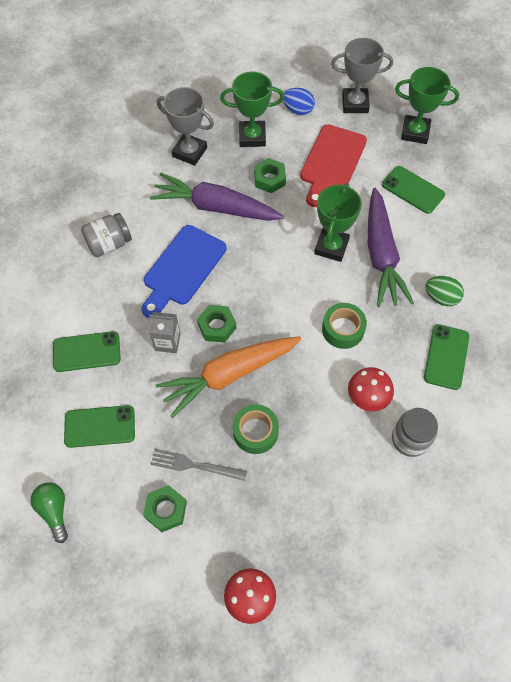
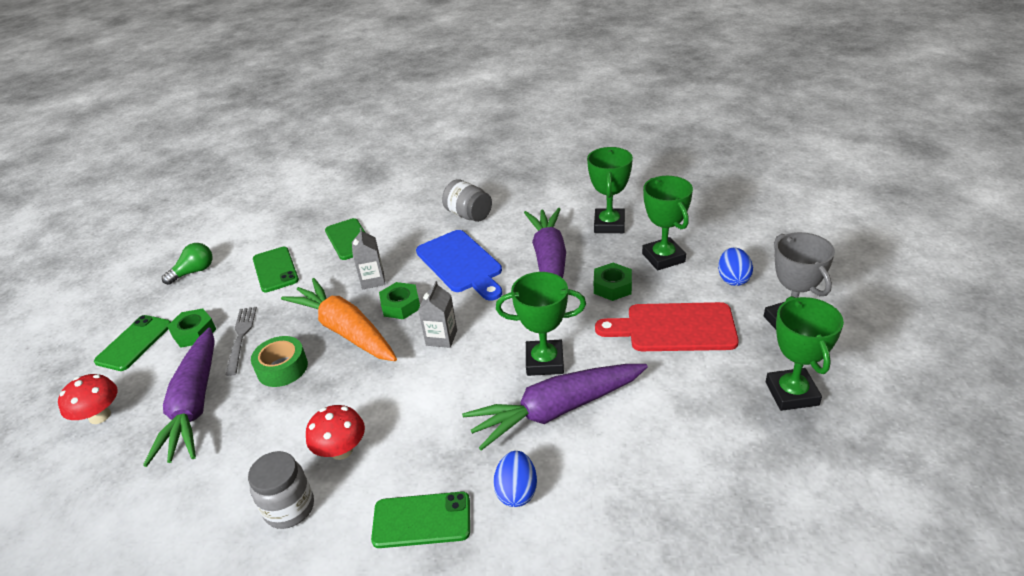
camera: 75 degrees right, 25 degrees down
(182, 268) = (461, 264): blue cutting board -> blue cutting board turned 135 degrees counterclockwise
(189, 152) = (609, 225): grey trophy -> green trophy
(271, 509) = (194, 405): none -> purple carrot
(273, 305) = (441, 338): none -> grey carton
(343, 329) = (430, 403): green tape -> none
(413, 190) = (685, 416): green phone -> green phone (134, 343)
(441, 297) = (517, 491): green egg -> blue egg

